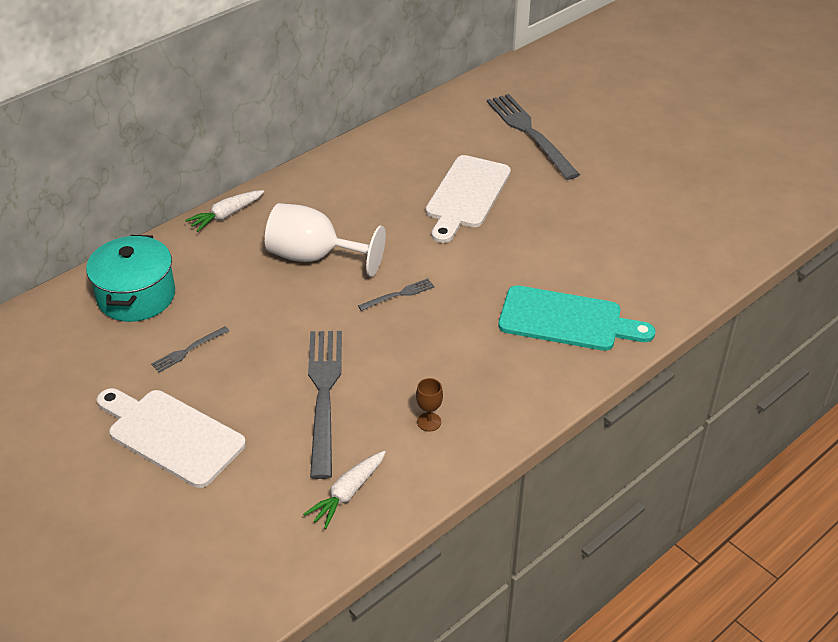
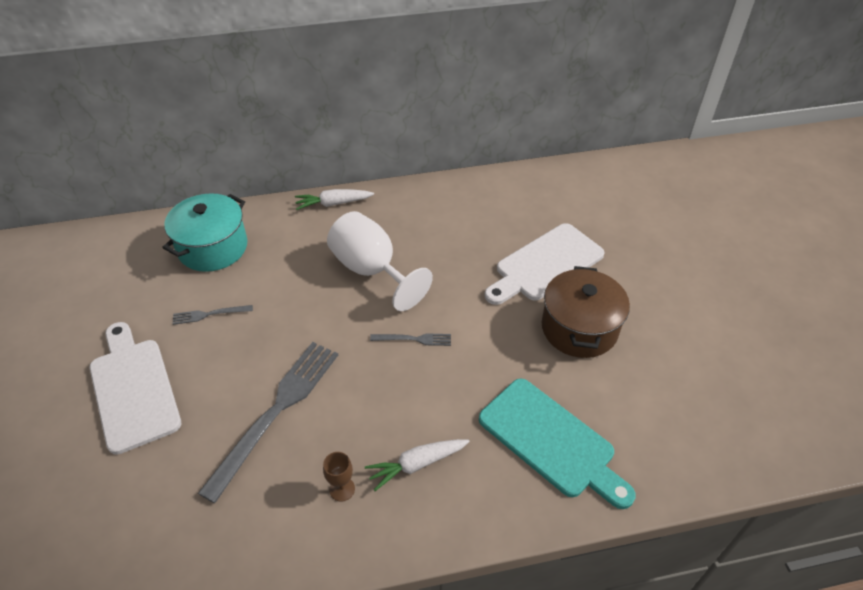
camera: 30 degrees right, 5 degrees up
(347, 494) = (215, 529): white carrot -> white carrot (416, 464)
(530, 133) = (649, 225): grey fork -> none
(530, 233) = (579, 328): none -> brown pot

